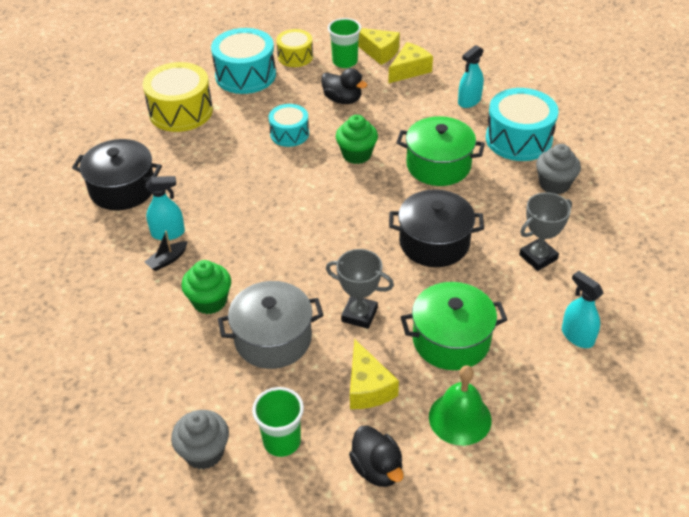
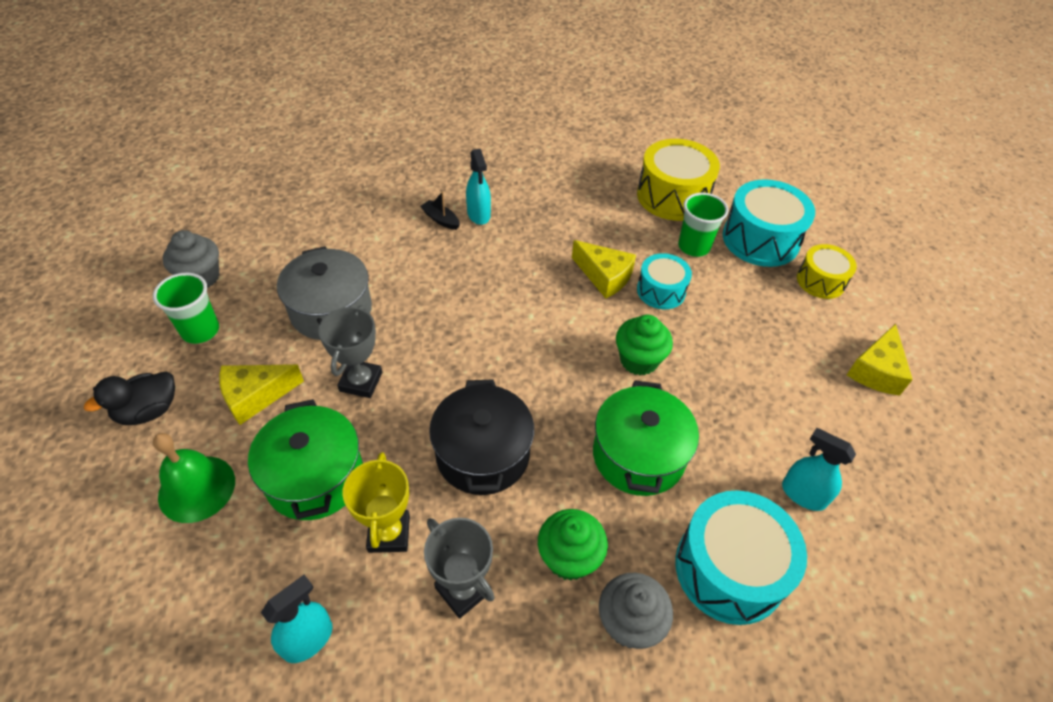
camera: 80 degrees right, 5 degrees up
(122, 189) = (538, 174): black pot -> none
(209, 301) = (385, 257): green cupcake -> green cupcake (569, 558)
(342, 100) = (747, 337): black duck -> none
(345, 62) = (833, 333): green cup -> green cup (694, 247)
(409, 70) = (849, 411): yellow cheese -> yellow cheese (604, 276)
(498, 295) = (389, 533): none -> yellow trophy

